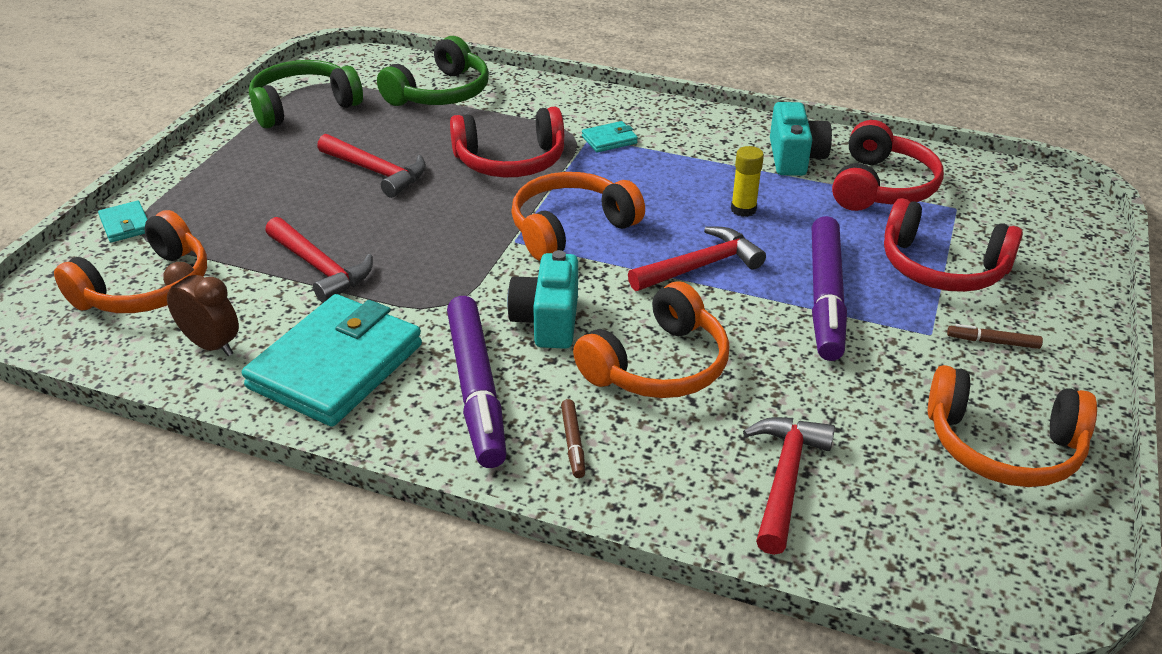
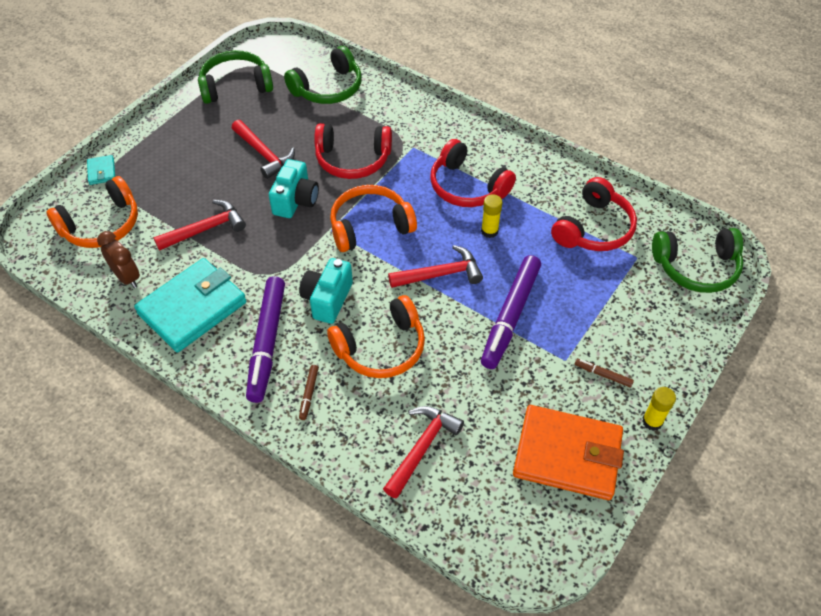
camera: 15 degrees right, 15 degrees up
(320, 268) = (205, 229): red hammer -> red hammer turned 90 degrees counterclockwise
(609, 140) = (425, 152): turquoise wallet -> none
(795, 158) = (545, 191): turquoise camera -> turquoise camera (295, 200)
(942, 267) = (600, 307): red headphones -> red headphones (467, 186)
(1003, 446) = (567, 455): orange headphones -> orange wallet
(1038, 206) = (696, 267): none -> green headphones
(1093, 383) = (652, 421): none -> yellow glue stick

